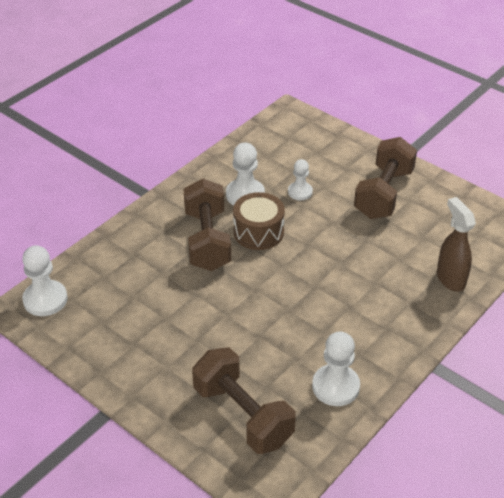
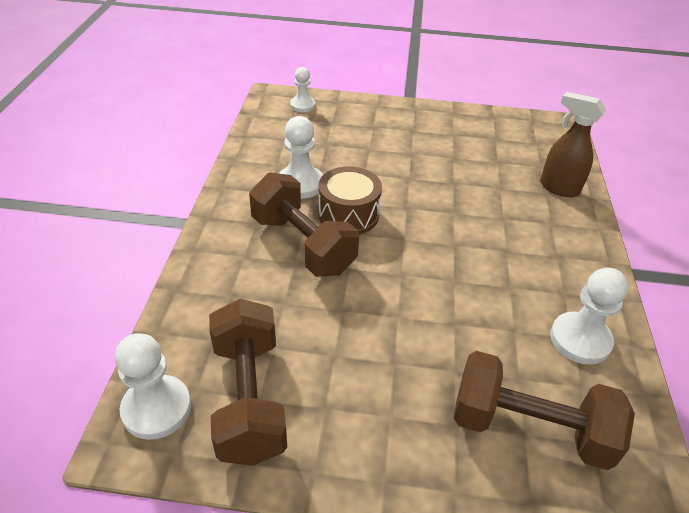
camera: 35 degrees left, 0 degrees up
(300, 192) = (352, 162): white pawn -> white pawn (302, 105)
(383, 194) = (427, 137): brown dumbbell -> brown dumbbell (249, 398)

